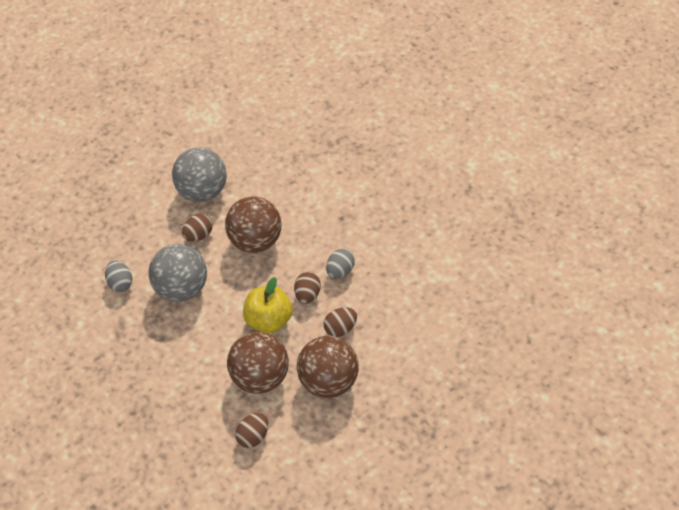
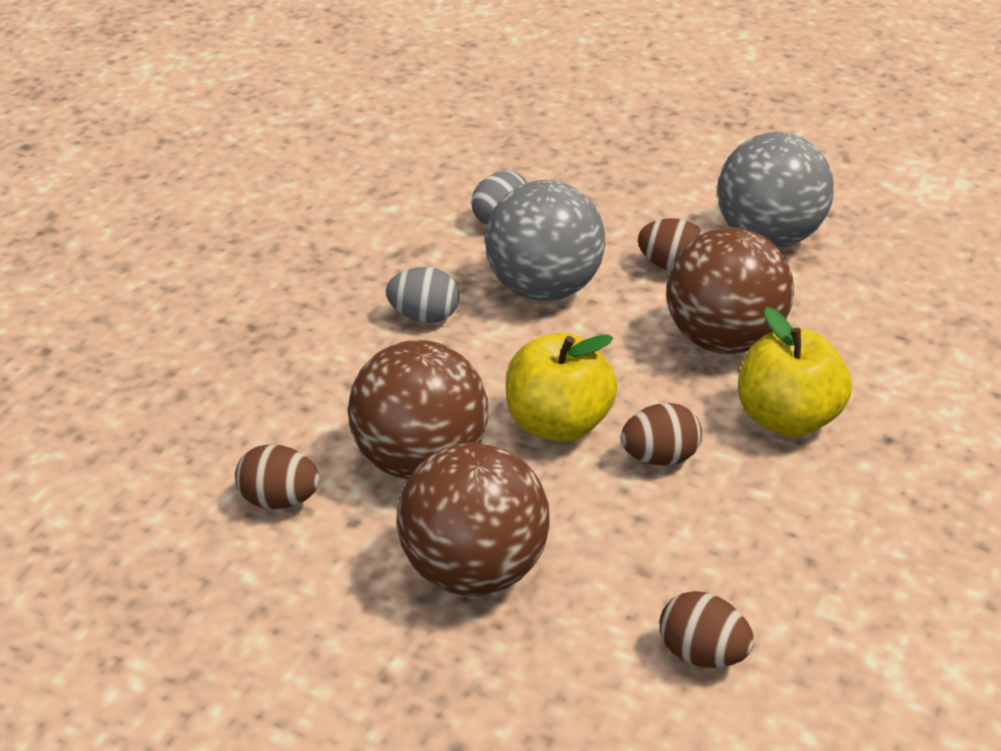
camera: 60 degrees right, 15 degrees down
(312, 243) = (786, 419): none -> yellow apple
(340, 271) = (758, 486): grey egg -> grey egg (424, 316)
(340, 328) = (616, 540): brown egg -> brown egg (701, 653)

